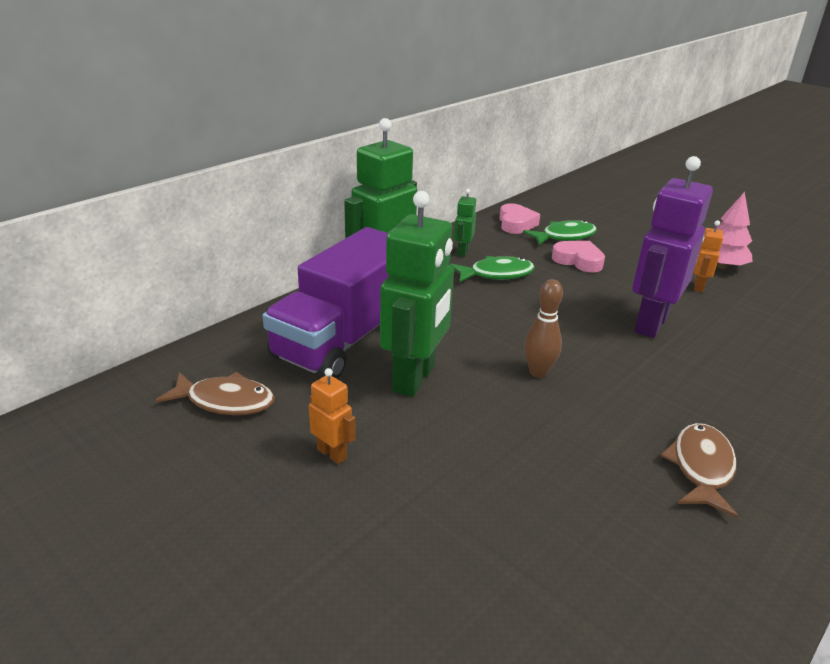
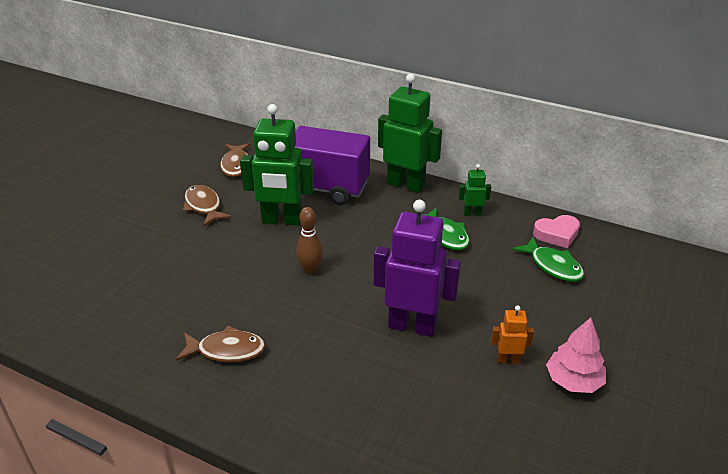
camera: 75 degrees right, 5 degrees up
(332, 453) = (204, 206): orange robot -> brown fish
(578, 260) = (506, 278): pink heart -> none

